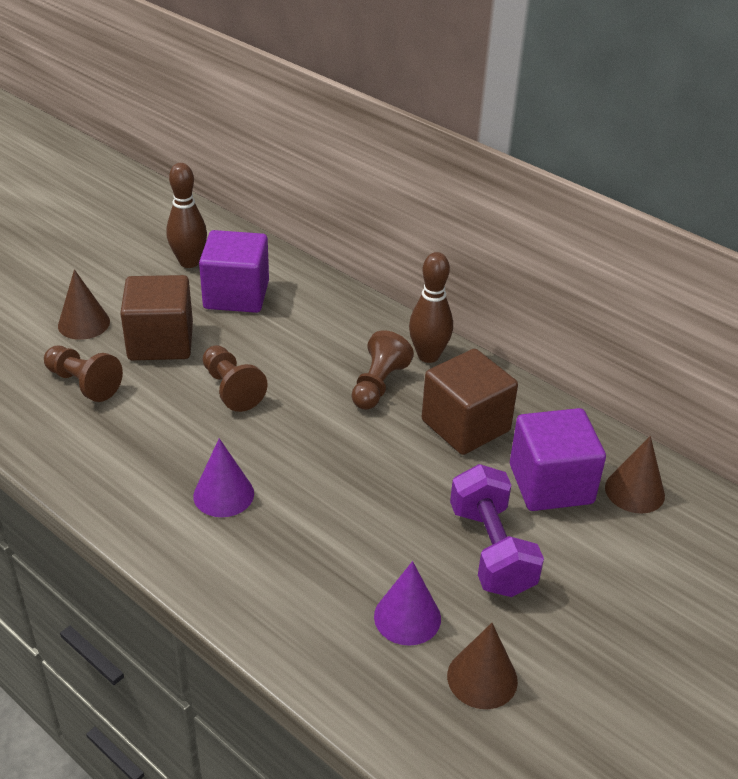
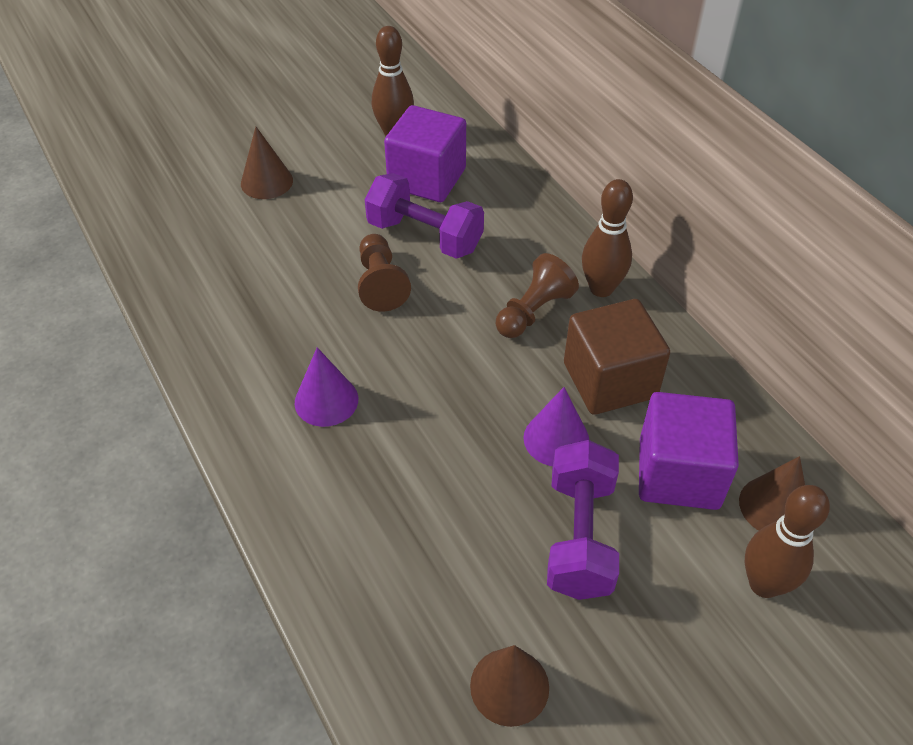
camera: 20 degrees right, 10 degrees up
(83, 383) = (241, 247): brown pawn -> none
(160, 342) = (332, 216): brown cube -> none
(255, 342) = (425, 236): none -> purple dumbbell
(407, 617) = (457, 591): purple cone -> purple cone (556, 439)
(650, 549) = (764, 584): none -> brown bowling pin

